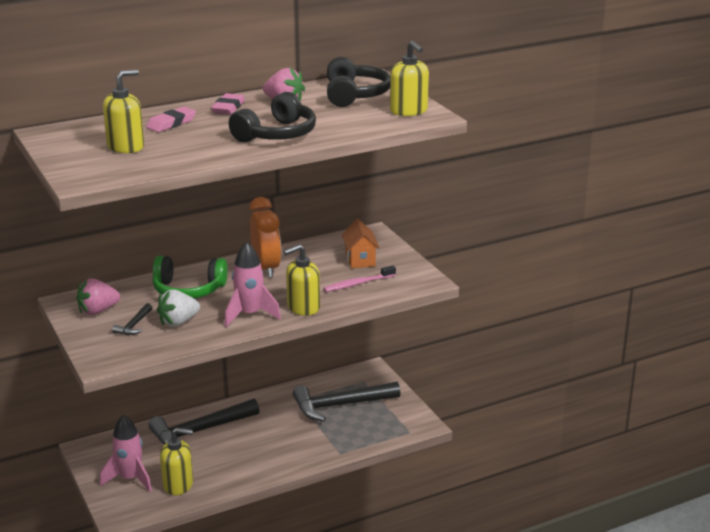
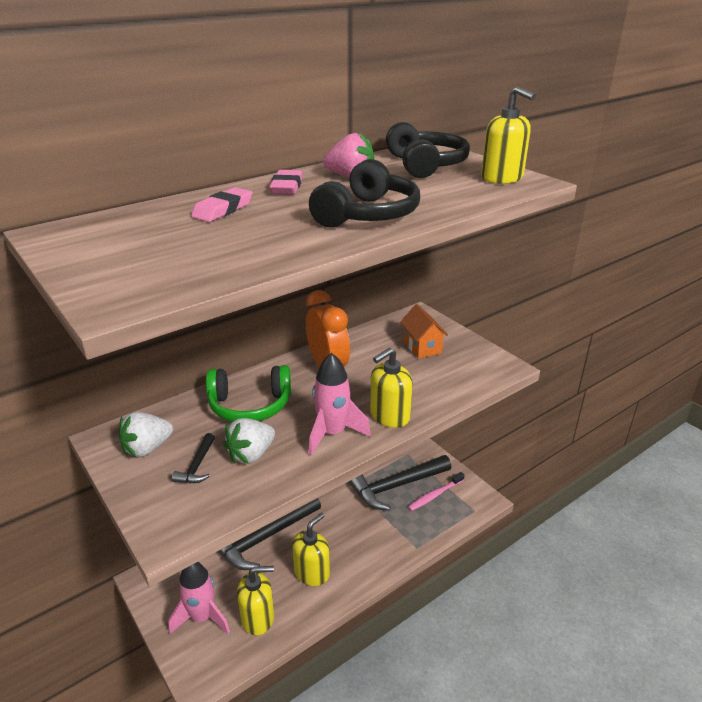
camera: 10 degrees left, 5 degrees up
(98, 311) = (147, 448): pink strawberry -> white strawberry
(126, 147) = (171, 245): yellow soap dispenser -> yellow soap dispenser (312, 572)
(358, 284) = (434, 377): pink toothbrush -> pink toothbrush (435, 495)

